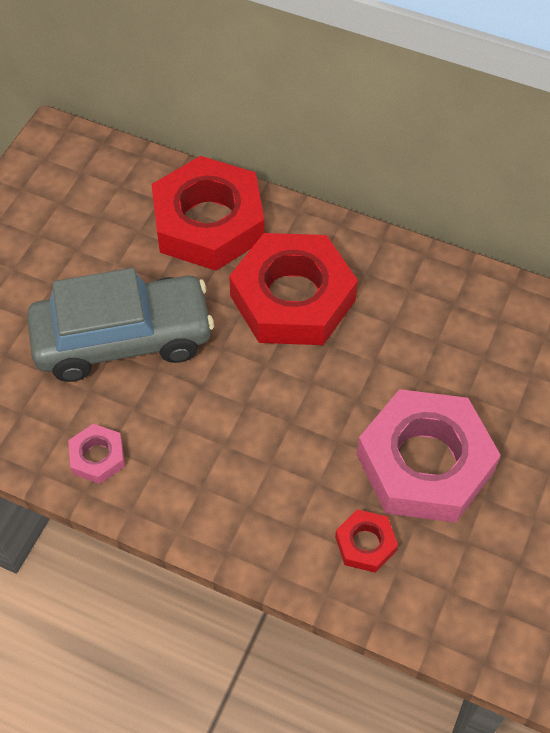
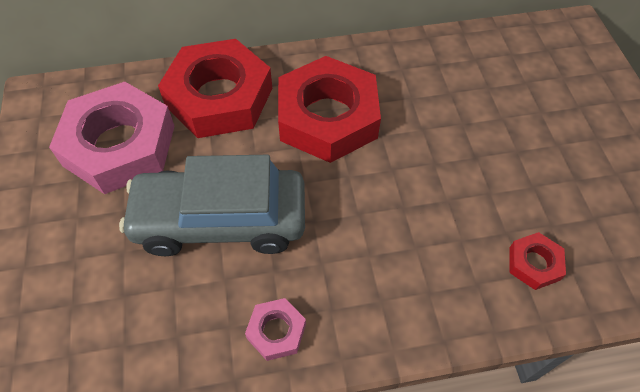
camera: 35 degrees left, 0 degrees up
(123, 339) = (220, 220): grey car -> grey car turned 135 degrees counterclockwise
(424, 463) = (518, 180): pink nut -> pink nut (119, 145)

